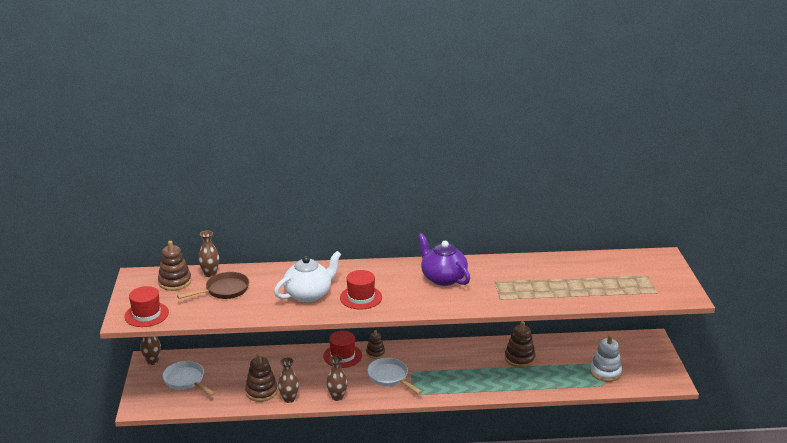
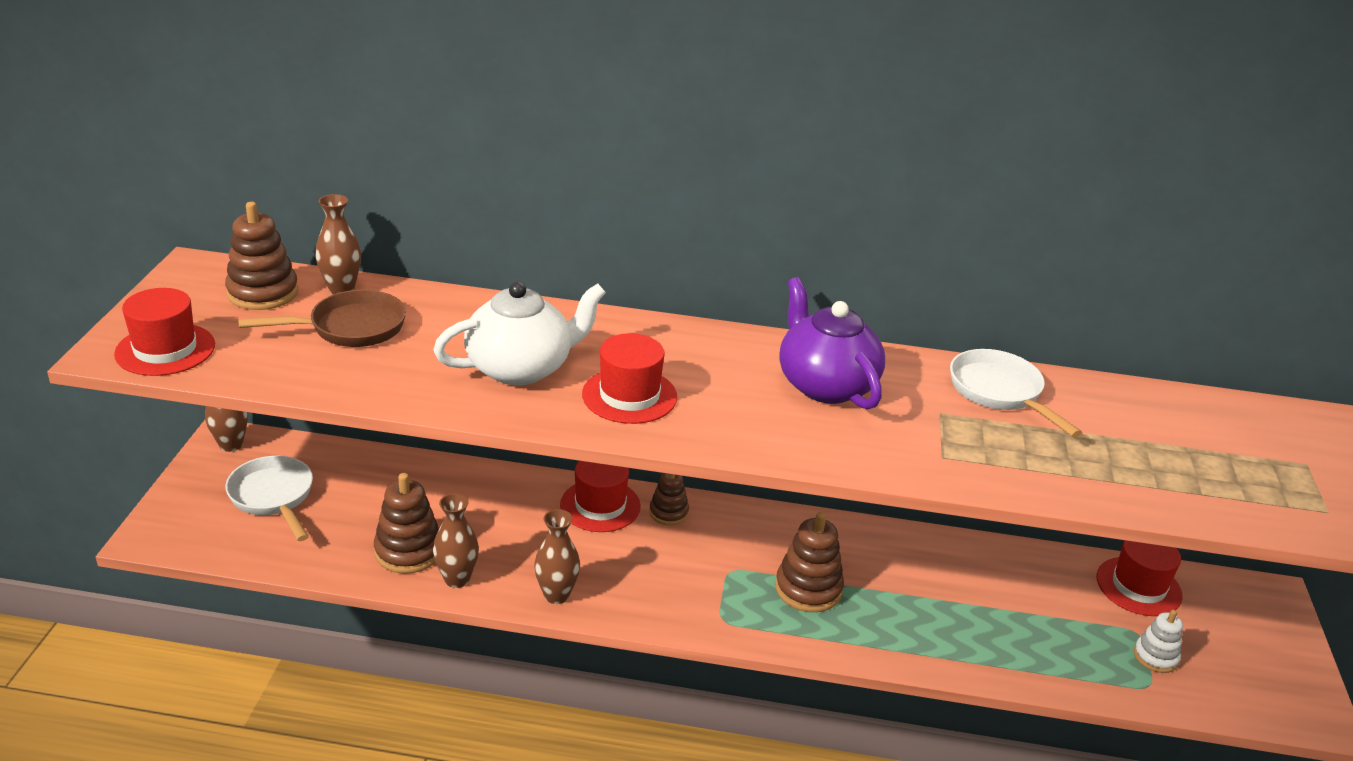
camera: 10 degrees right, 5 degrees up
(390, 377) = (680, 573): white pan -> white pan (999, 392)
(519, 358) = (969, 585): brown stacking toy -> brown stacking toy (808, 589)
(593, 345) = (1138, 586): none -> red hat
(605, 372) = (1155, 657): white stacking toy -> white stacking toy, size x0.62

